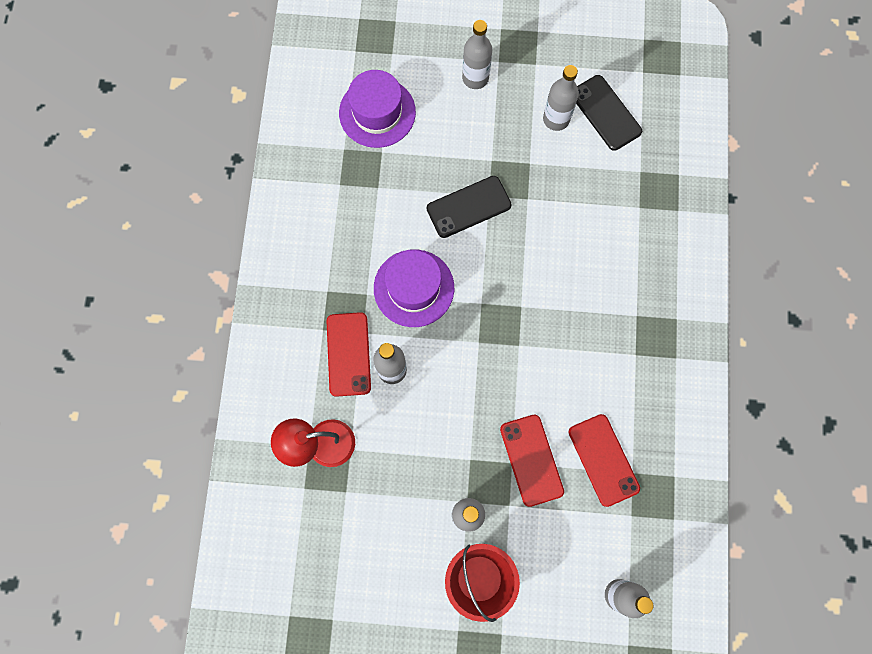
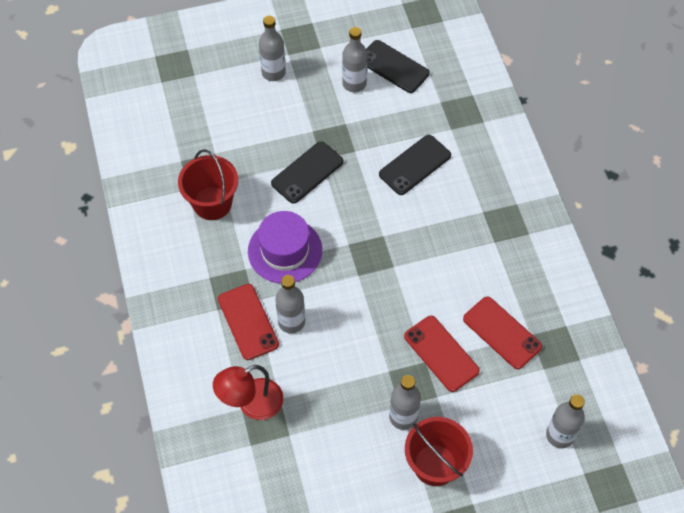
camera: 20 degrees left, 15 degrees down
(359, 209) = (212, 203): none -> red bucket
(377, 112) = (199, 123): purple hat -> none
(585, 236) = (415, 165): none -> black phone

